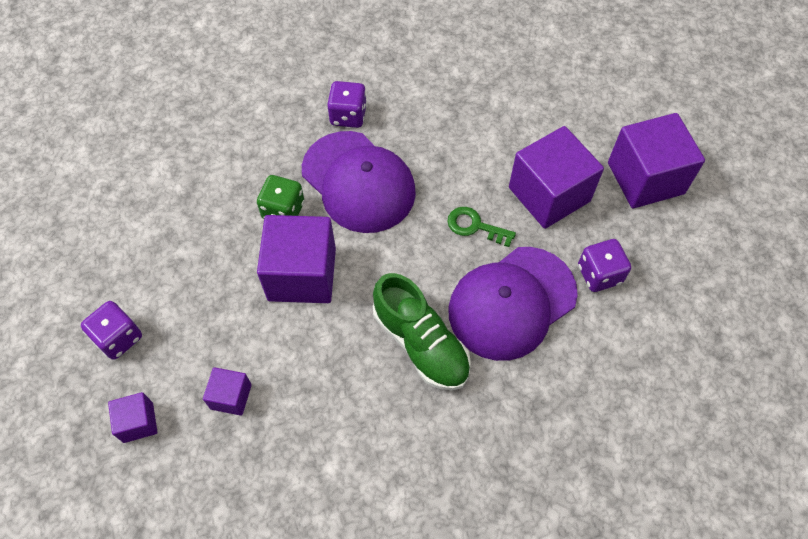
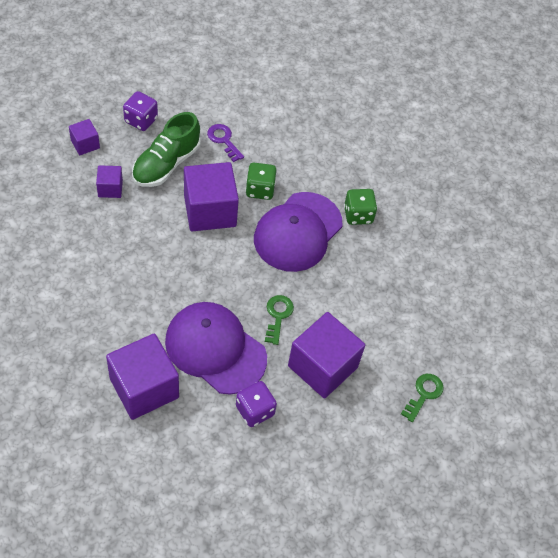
camera: 70 degrees right, 5 degrees down
(190, 238) = (224, 140): none -> purple key
(348, 116) = (358, 215): purple dice -> green dice
(421, 343) = (169, 293): green shoe -> green shoe (166, 164)
(593, 108) = (424, 394): none -> green key
(645, 178) = (360, 442): purple cube -> purple cube (144, 388)

